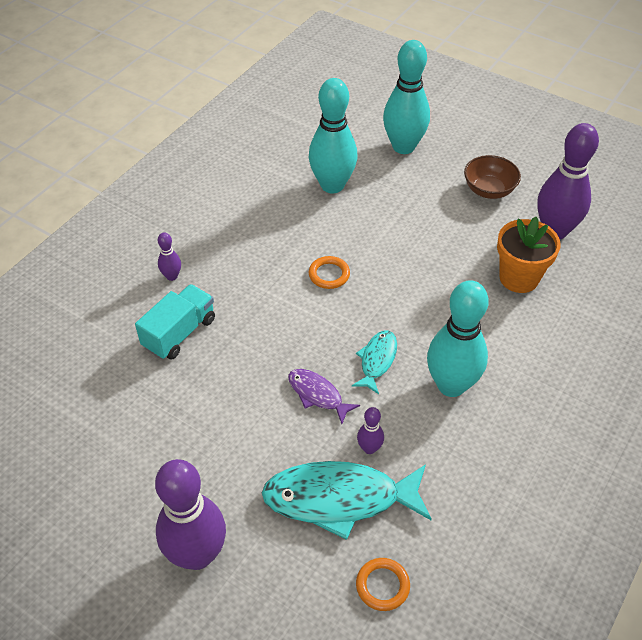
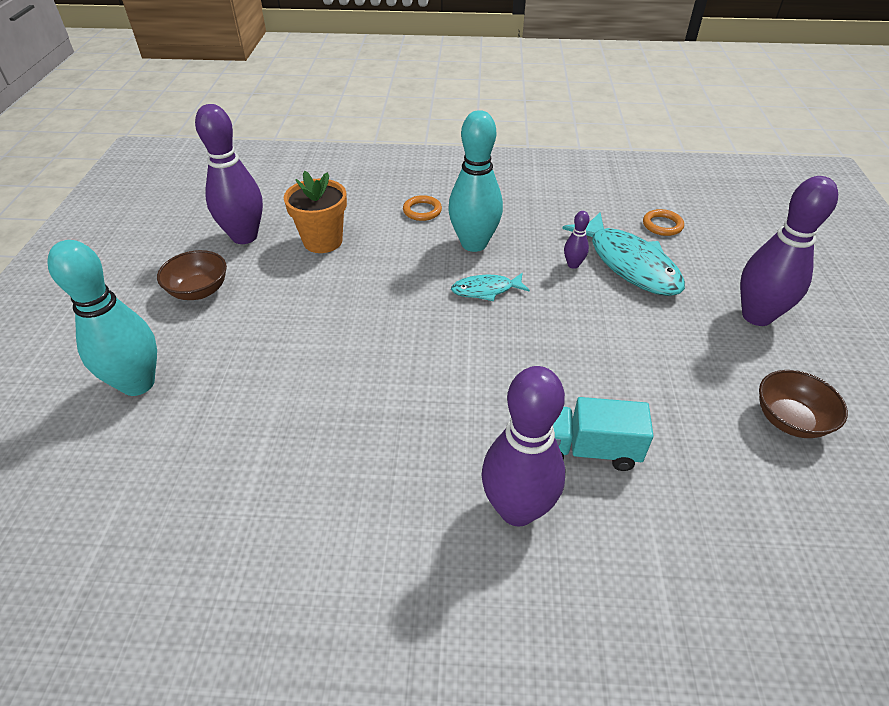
camera: 120 degrees left, 5 degrees down
(94, 474) = (789, 420): none -> brown bowl
(172, 276) = (517, 509): purple bowling pin -> purple bowling pin, size x2.28
(317, 395) = (555, 311): purple fish -> none
(329, 274) = (406, 362): orange ring -> orange ring (422, 211)
(332, 185) = (249, 422): turquoise bowling pin -> none

